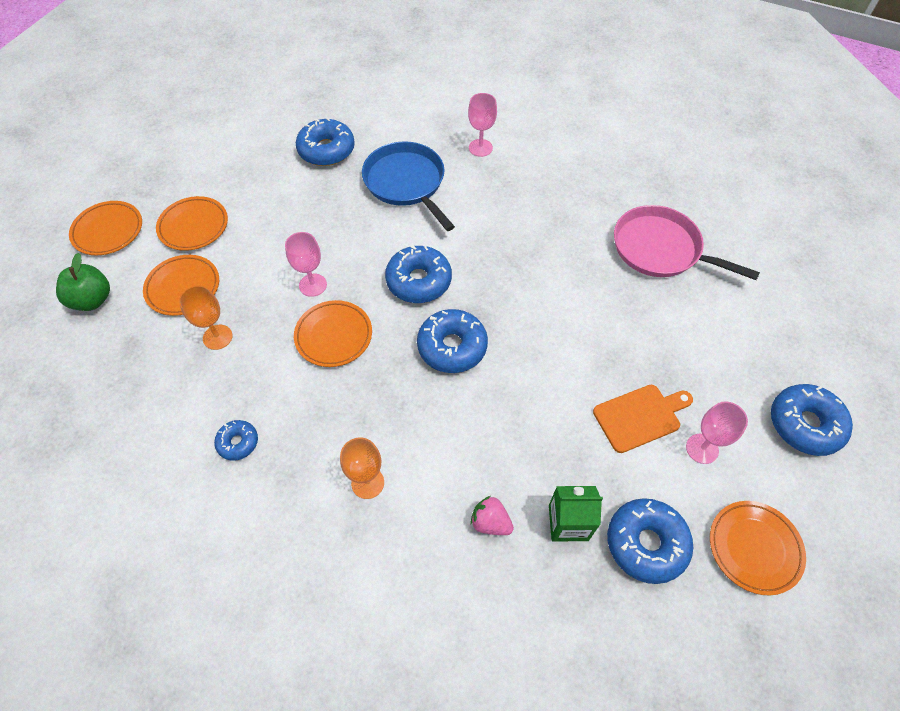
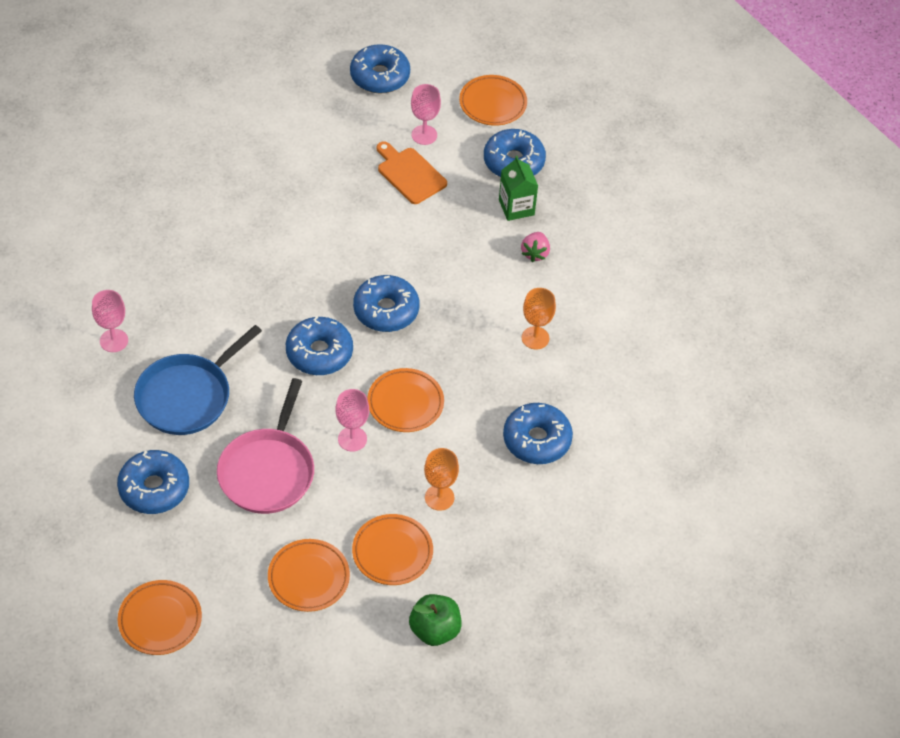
camera: 110 degrees left, 5 degrees down
(108, 231) = (340, 662): orange plate -> orange plate (160, 620)
(238, 442) = (537, 440): blue donut -> blue donut, size x1.81
(660, 249) = (222, 174): pink pan -> pink pan (268, 471)

